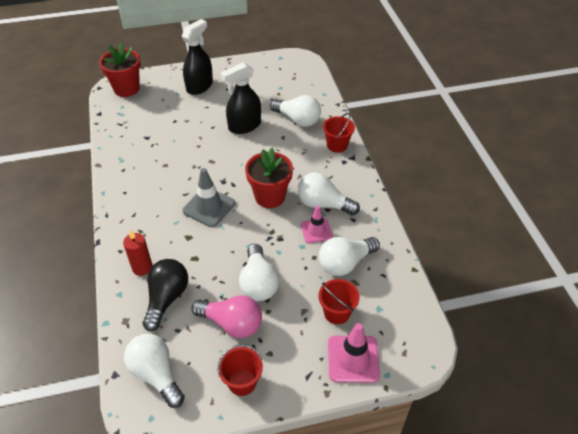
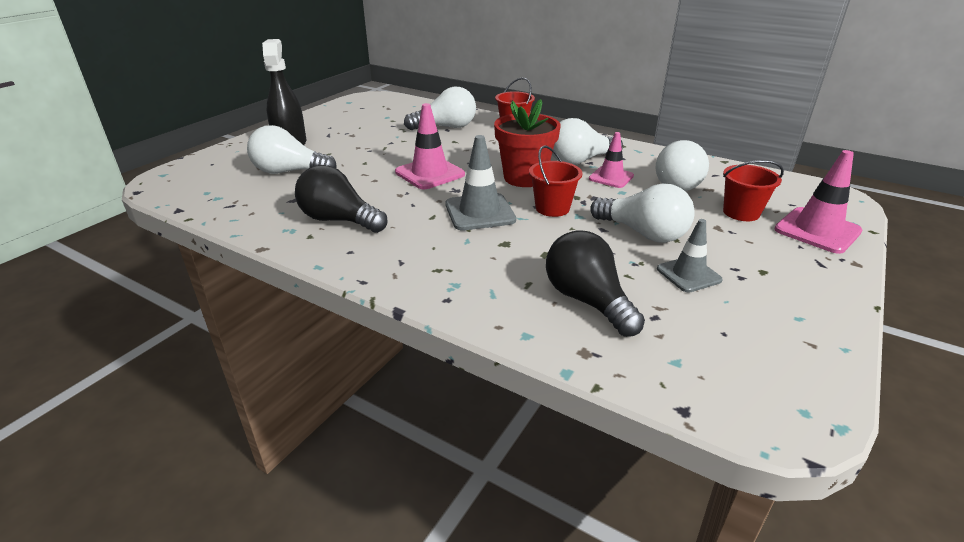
camera: 45 degrees left, 15 degrees down
(126, 89) = (186, 178): red flower pot -> none
(142, 268) = (505, 295): red candle -> none
(146, 167) = (339, 220): none -> black light bulb
(156, 374) = (720, 369): white light bulb -> white light bulb (289, 172)
(229, 158) = (429, 173): none -> pink traffic cone
(232, 323) = (688, 274): pink light bulb -> grey traffic cone
(242, 382) = (795, 307): red bucket -> red bucket (552, 208)
(244, 126) = (400, 149): black spray bottle -> none

